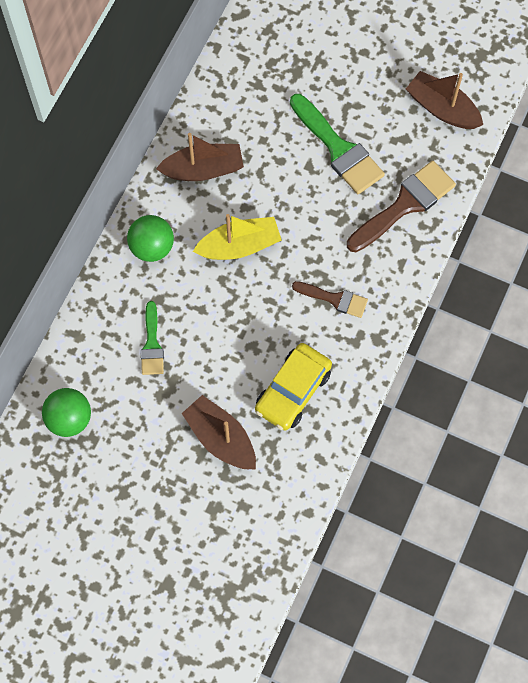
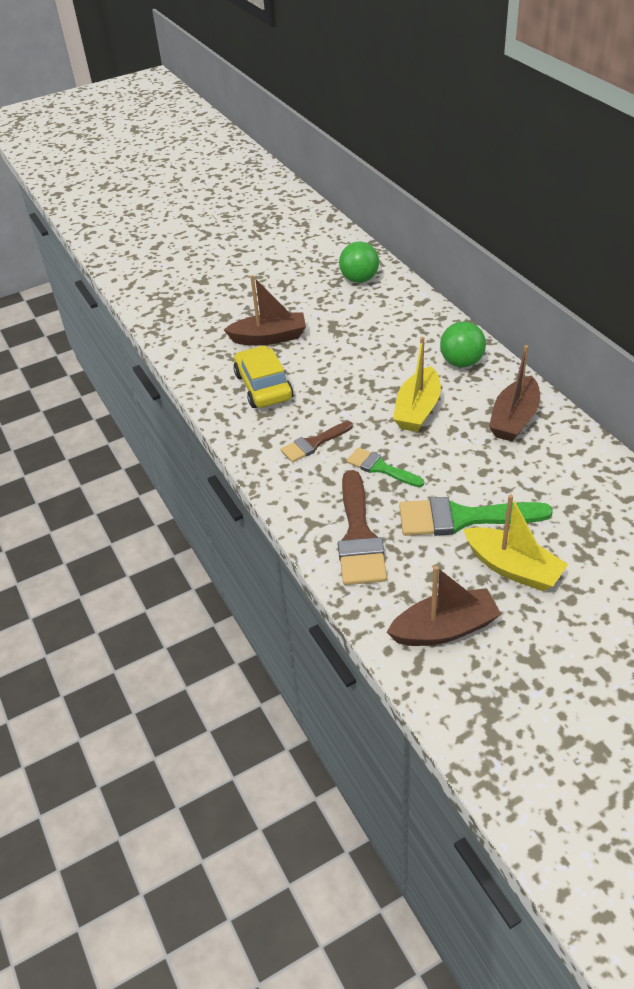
camera: 130 degrees right, 25 degrees down
(152, 344) = (377, 333): green brush -> green brush (380, 468)
(362, 96) = (512, 568): none -> yellow boat

